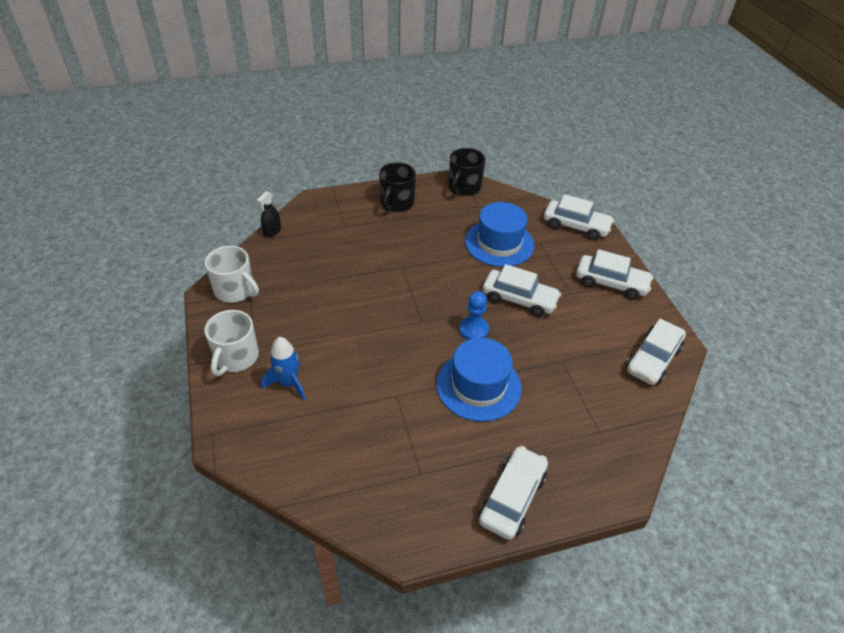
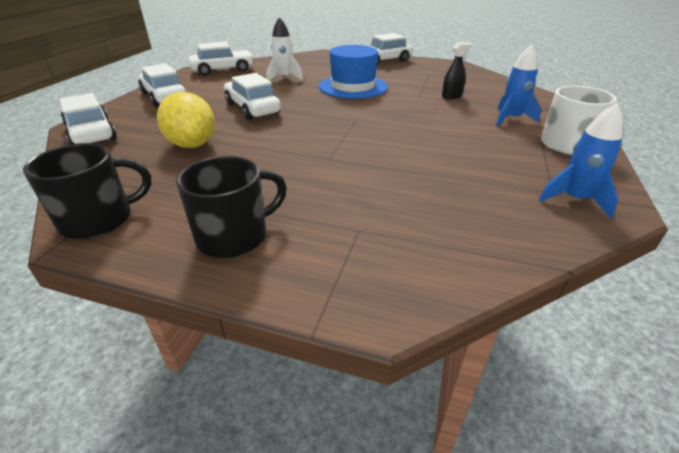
camera: 145 degrees left, 10 degrees down
(235, 290) = (574, 200): white mug -> blue rocket
(272, 231) = (500, 268): black spray bottle -> black spray bottle (451, 96)
(473, 329) = (318, 105): blue pawn -> none
(499, 243) = (192, 144): blue hat -> yellow lemon
(567, 371) = (284, 78): none -> white rocket

